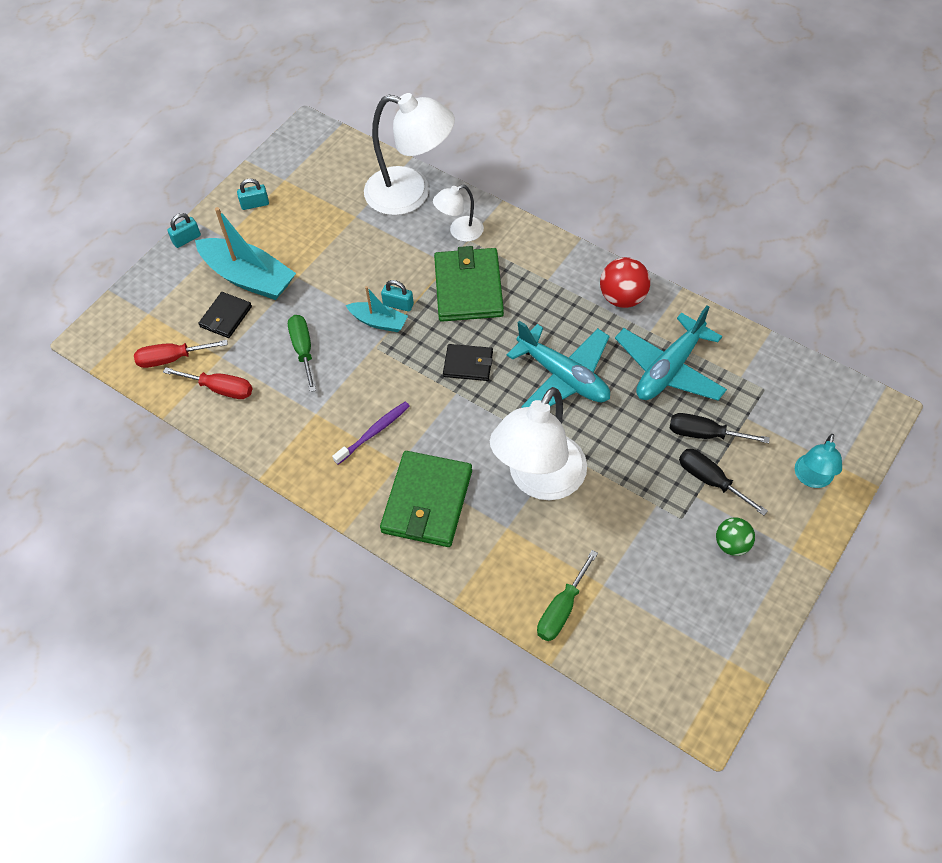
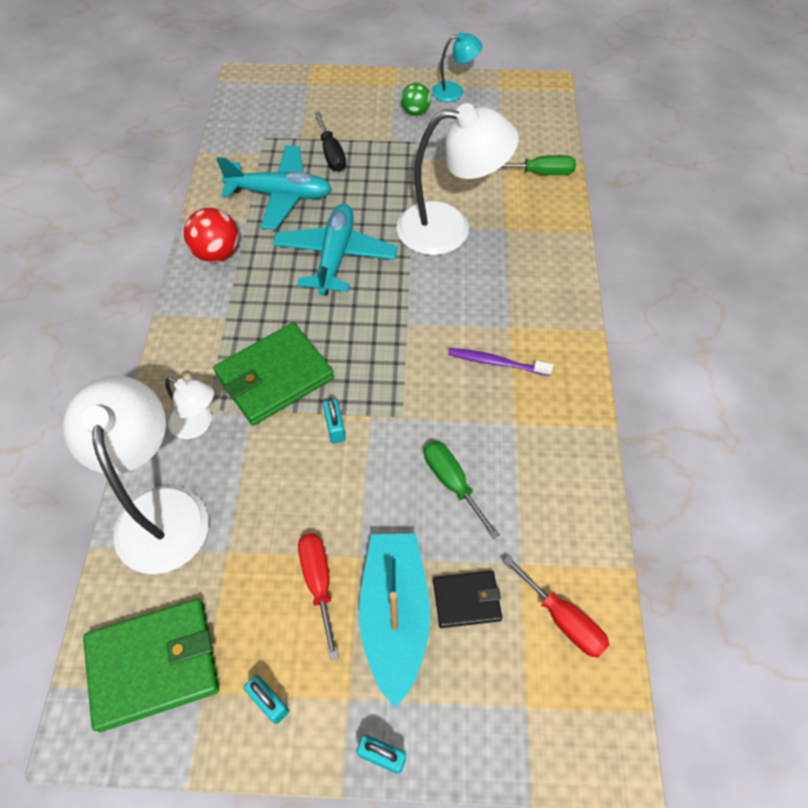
camera: 125 degrees left, 0 degrees up
(220, 389) = (557, 533): red screwdriver -> red screwdriver (318, 582)
(303, 350) = (452, 483): green screwdriver -> green screwdriver turned 105 degrees clockwise
(378, 322) = (369, 433): turquoise boat -> none
(427, 501) = (528, 288): green wallet -> green wallet (154, 664)
(468, 364) = (369, 330): black wallet -> none
(710, 480) = (371, 138): black screwdriver -> none
(812, 478) = (330, 92): turquoise lamp -> turquoise lamp (454, 91)

